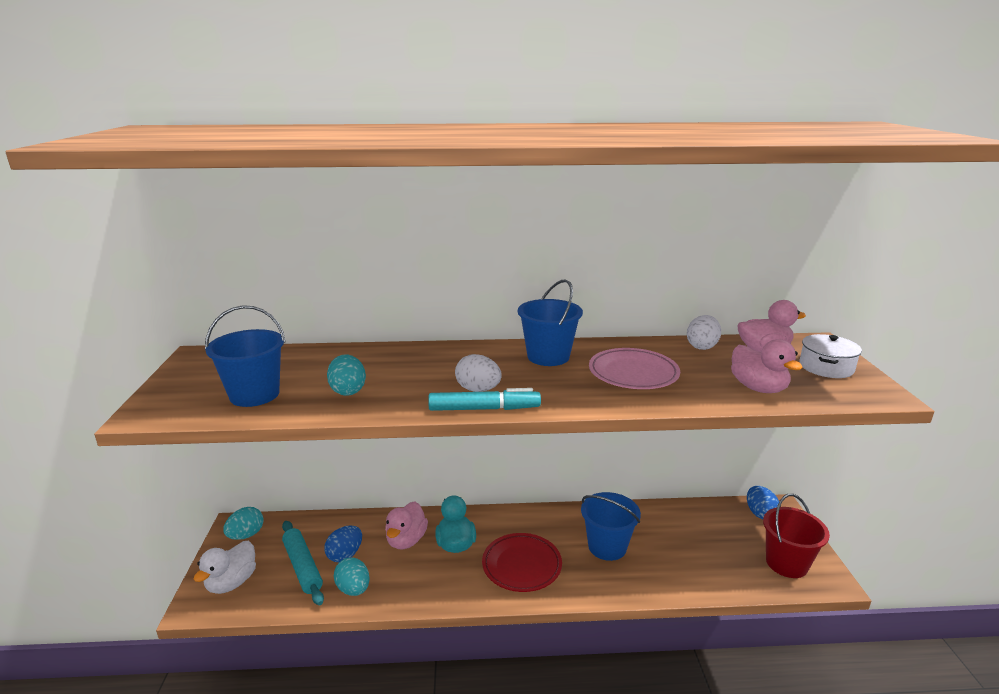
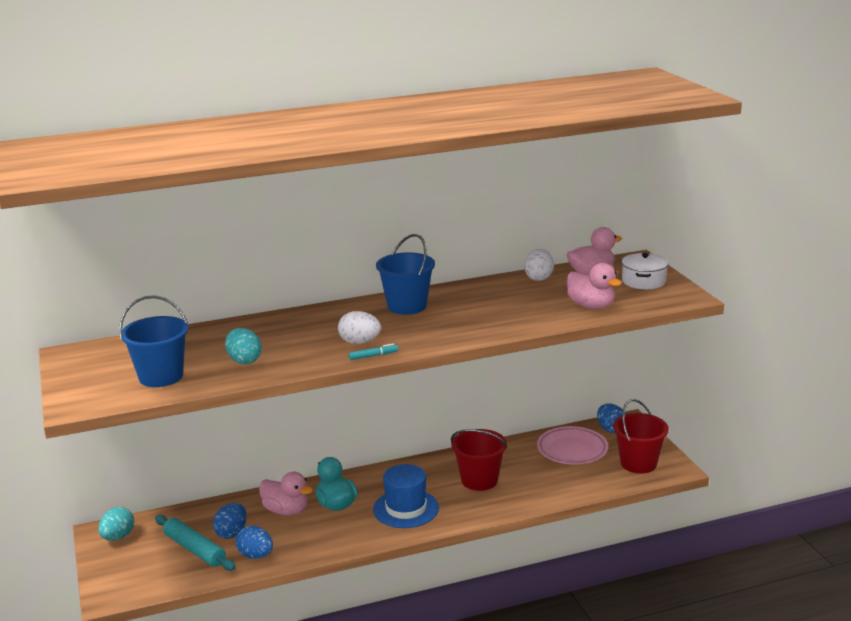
camera: 15 degrees left, 0 degrees up
(232, 583) = (131, 574): white duck -> none
(353, 589) = (256, 556): turquoise egg -> blue egg
(406, 540) = (286, 510): pink duck -> pink duck turned 60 degrees counterclockwise
(484, 409) = (373, 356): turquoise marker -> turquoise marker, size x0.52
(521, 565) = (406, 509): red plate -> blue hat
(607, 546) = (479, 480): blue bucket -> red bucket
(633, 373) = (486, 309): pink plate -> pink plate (572, 449)

